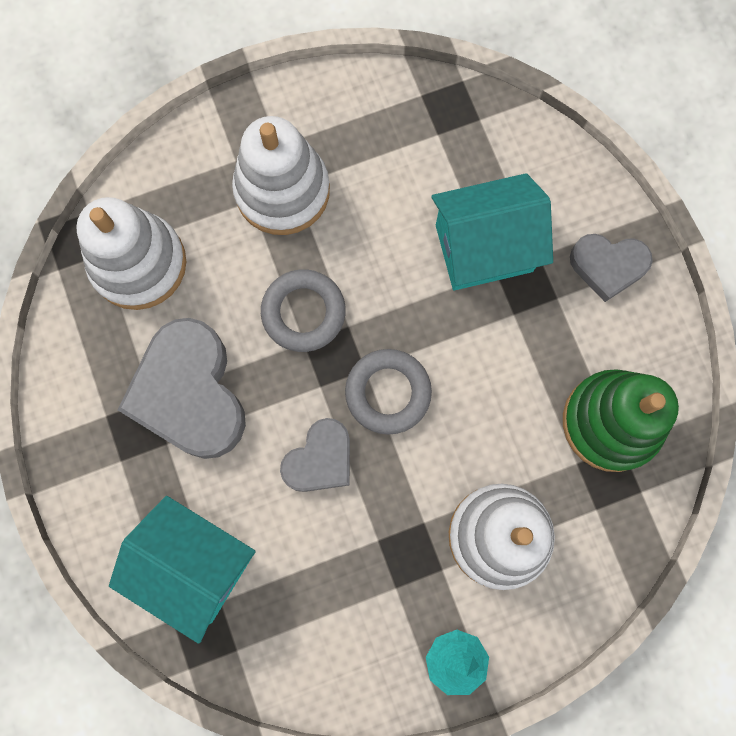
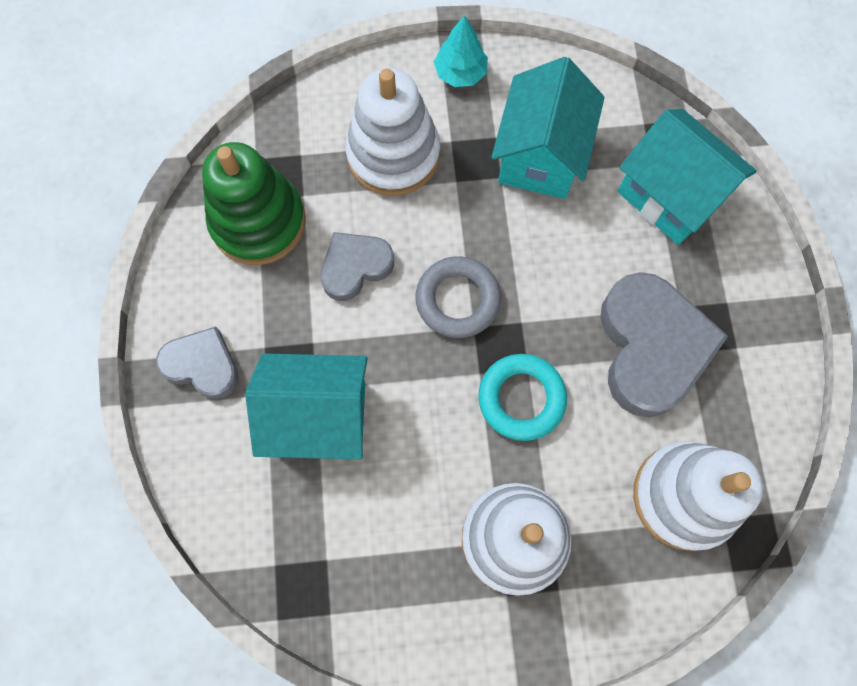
camera: 165 degrees left, 5 degrees down
(303, 312) = (521, 398): grey ring -> turquoise ring
(320, 459) = (537, 256): grey heart -> grey heart (355, 267)
(342, 577) = (540, 156): none -> turquoise house

